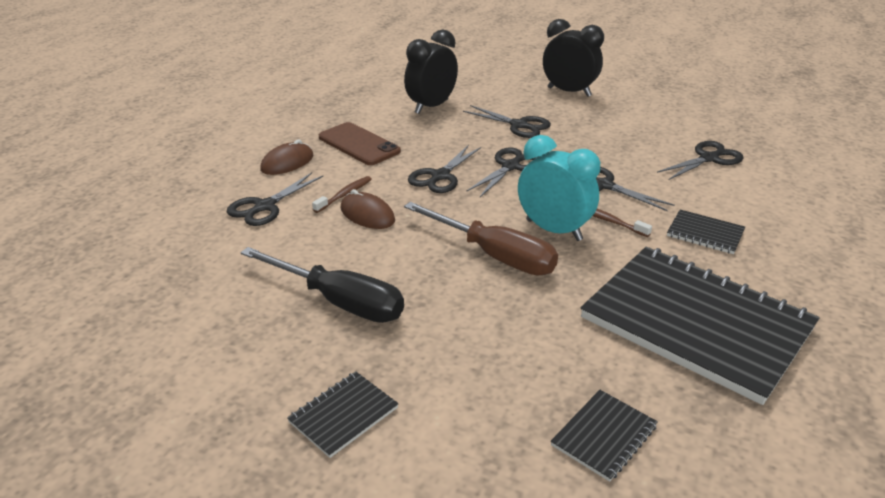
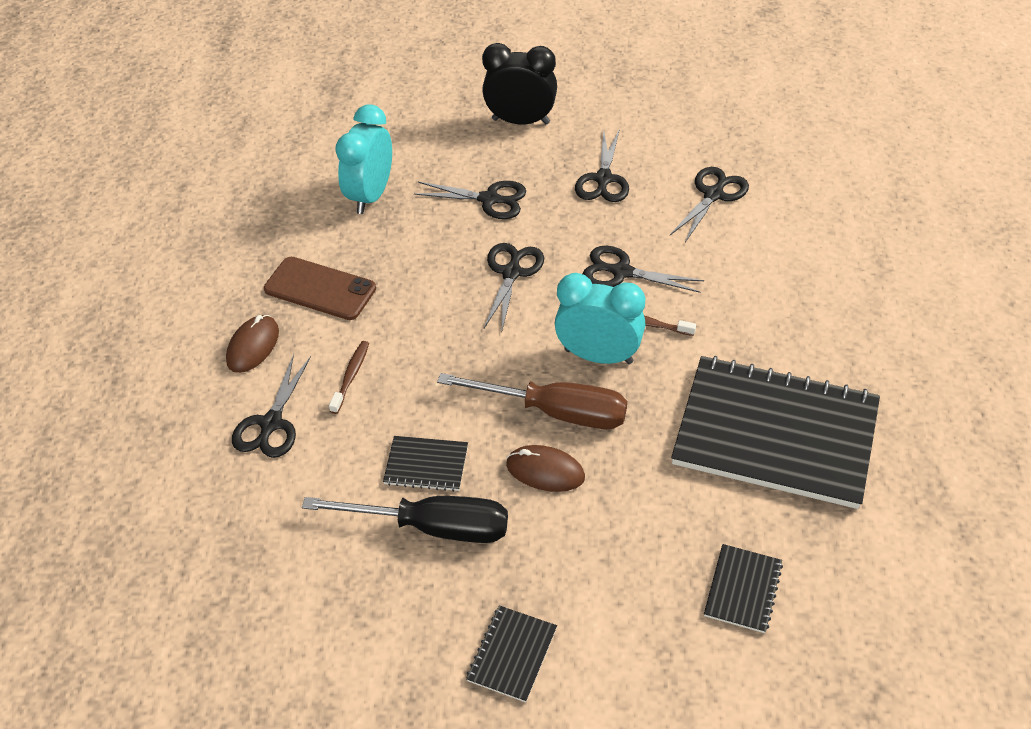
camera: 20 degrees left, 15 degrees up
(367, 215) = (393, 398): brown mouse -> brown mouse (545, 471)
(431, 107) = (371, 195): black clock -> turquoise clock
(440, 176) = (442, 312): black scissors -> black scissors (603, 179)
(705, 233) = (746, 312): black notebook -> black notebook (426, 465)

